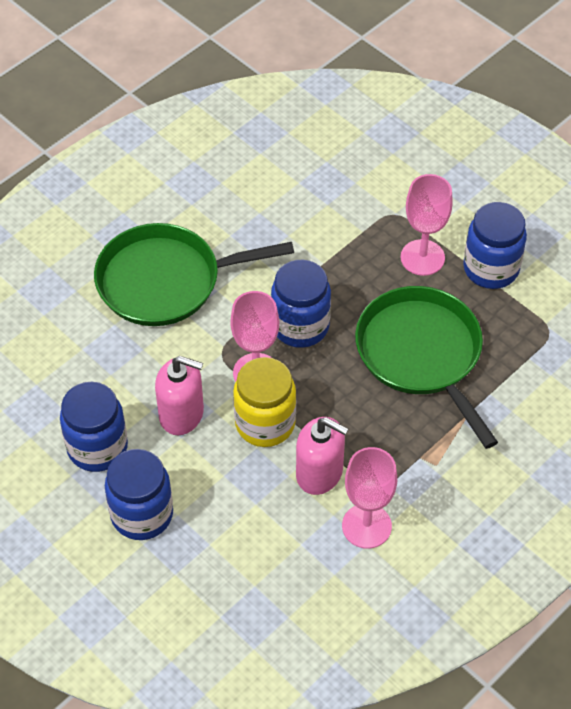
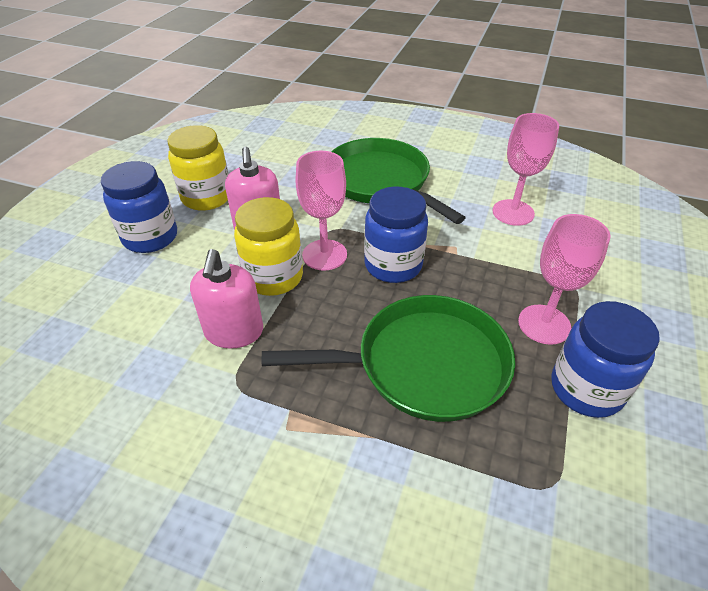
camera: 65 degrees right, 10 degrees down
(97, 447) = (206, 197): blue jar -> yellow jar
(366, 526) = (181, 391): pink goblet -> pink goblet (513, 212)
(421, 354) = (424, 364): green pan -> green pan turned 45 degrees clockwise

